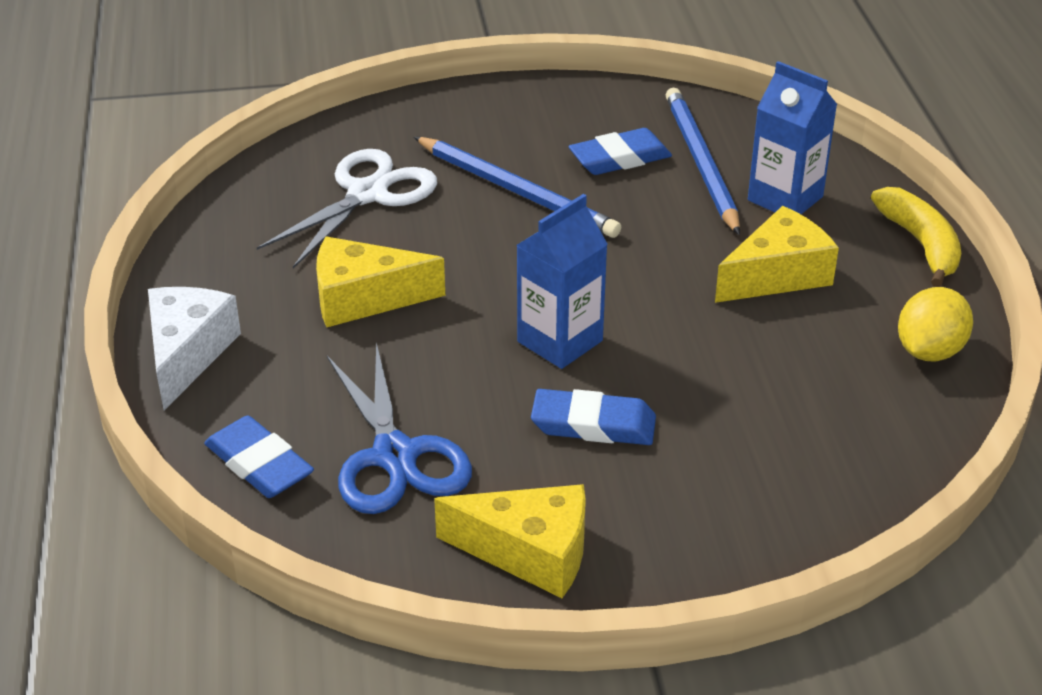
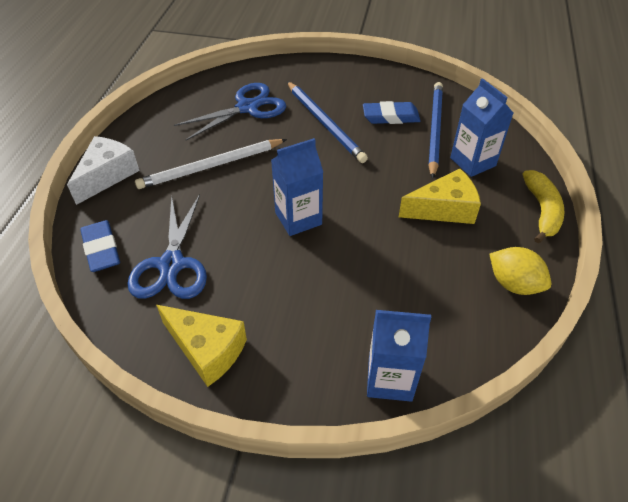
camera: 20 degrees right, 10 degrees up
(364, 298) = (211, 166): yellow cheese -> white pencil
(367, 194) = (247, 107): white scissors -> blue scissors
(593, 424) = (288, 276): blue eraser -> none
(821, 514) = (390, 379): none -> blue carton
(929, 351) = (513, 284): yellow lemon -> yellow lemon turned 75 degrees clockwise

